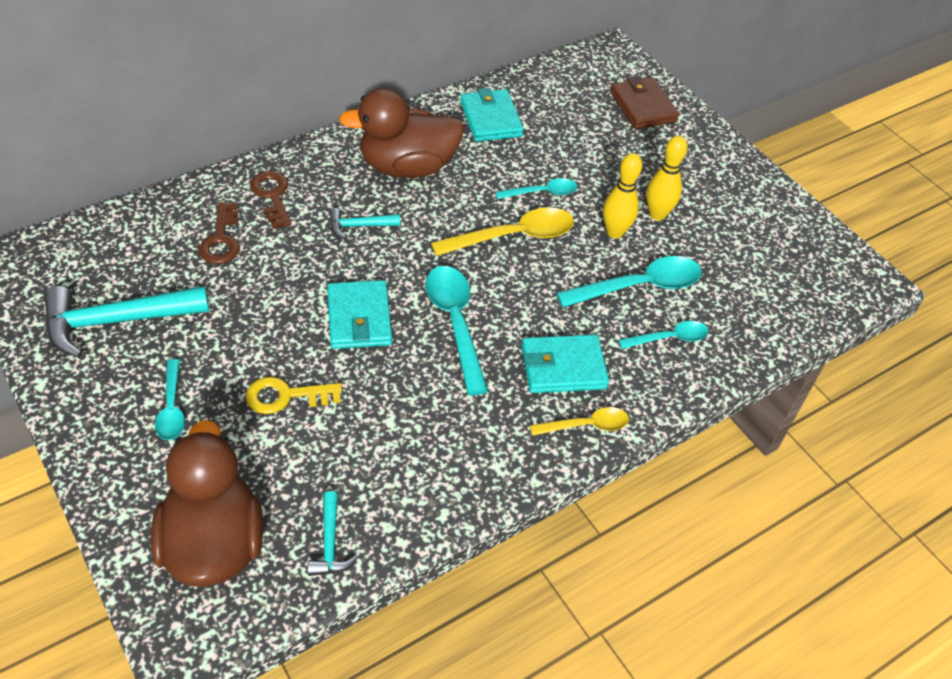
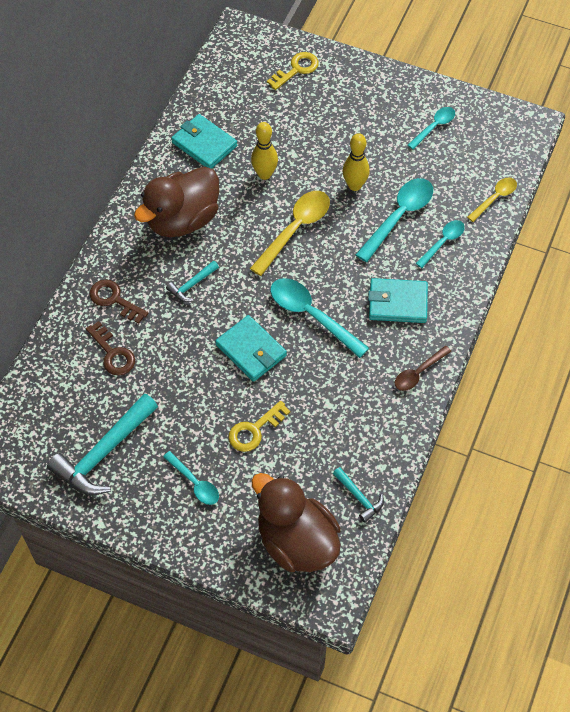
camera: 30 degrees left, 10 degrees up
(523, 453) = (418, 373): none -> brown spoon
(542, 193) = (286, 184): turquoise spoon -> turquoise spoon (434, 127)
(563, 367) = (397, 303): turquoise wallet -> turquoise wallet turned 45 degrees clockwise
(586, 425) = (439, 332): yellow spoon -> yellow spoon (495, 198)
(643, 107) = (296, 69): brown wallet -> yellow key
(657, 214) = (370, 154): yellow bowling pin -> yellow bowling pin (264, 174)

